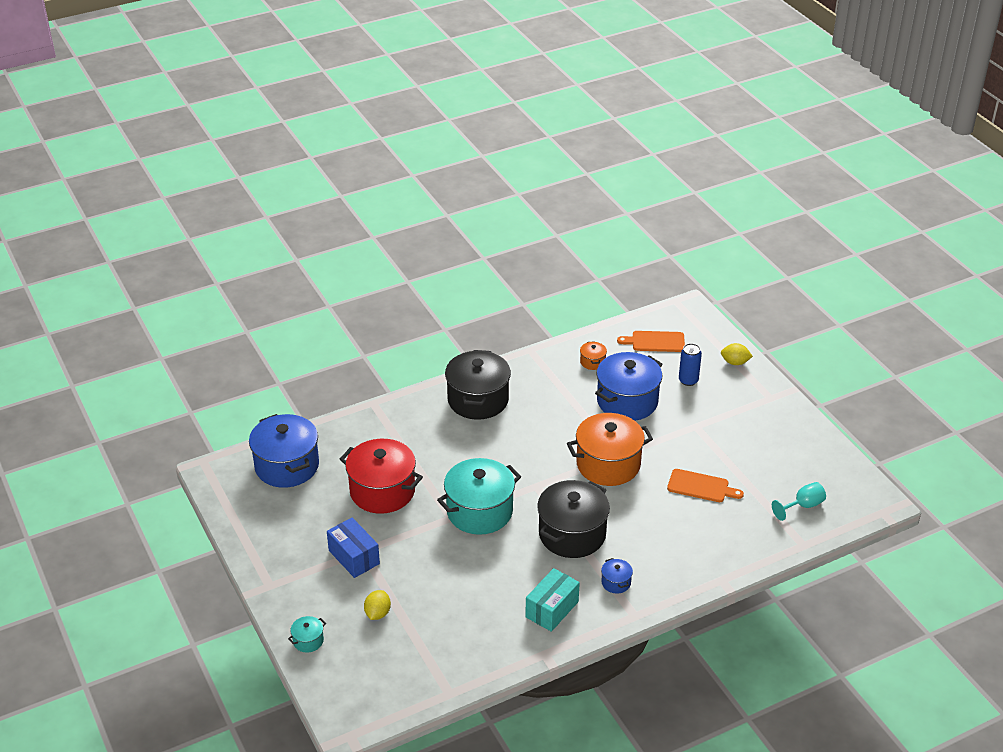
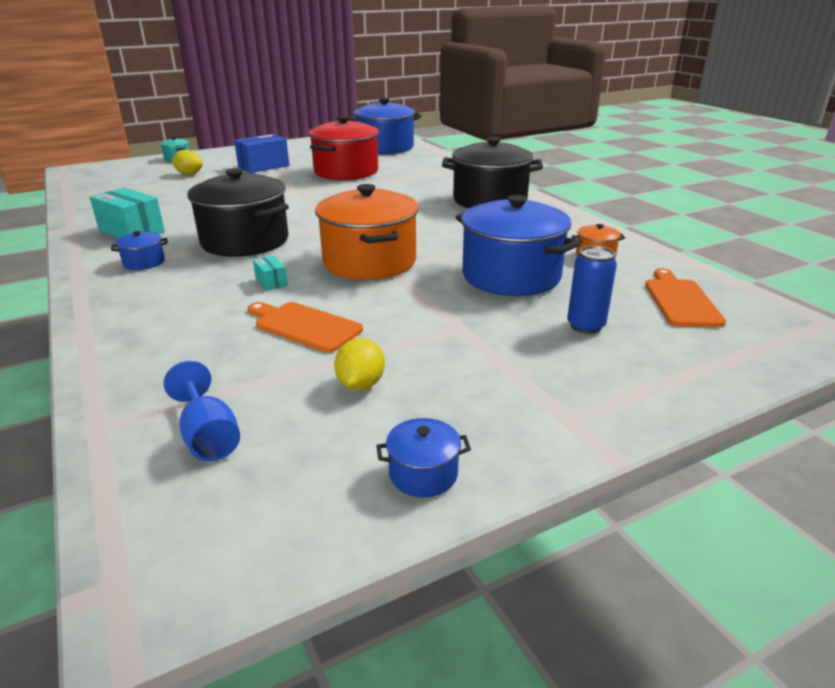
camera: 90 degrees right, 10 degrees down
(479, 511) = (304, 203): turquoise pot -> none
(644, 509) = (271, 282): none -> turquoise box
(701, 486) = (304, 326): orange cutting board -> orange cutting board turned 105 degrees clockwise
(735, 362) = (672, 379): yellow lemon -> yellow lemon (361, 384)
(803, 506) = (208, 436): turquoise goblet -> blue goblet
(813, 440) = (423, 474): none -> blue pot

